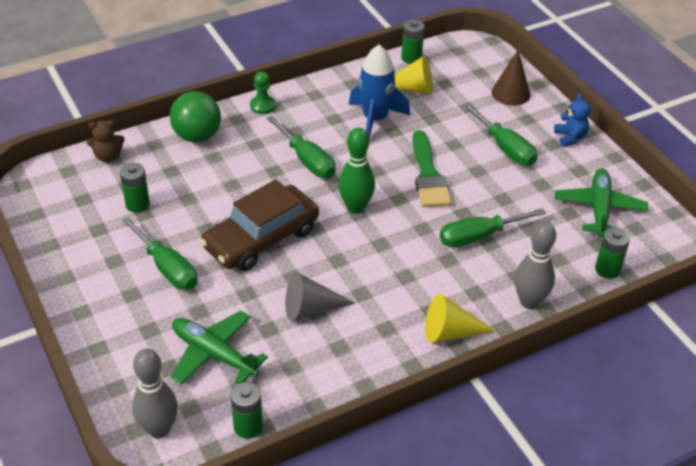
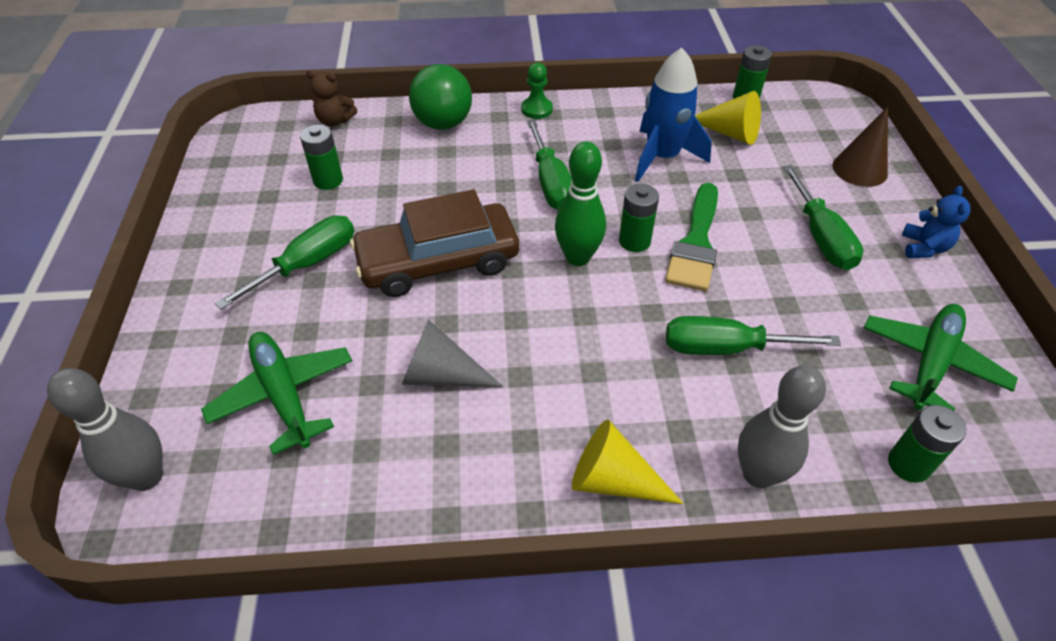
camera: 25 degrees right, 5 degrees up
(167, 268) = (307, 264): green screwdriver -> green screwdriver turned 120 degrees counterclockwise
(248, 426) = (254, 519): green battery -> green battery (634, 241)

